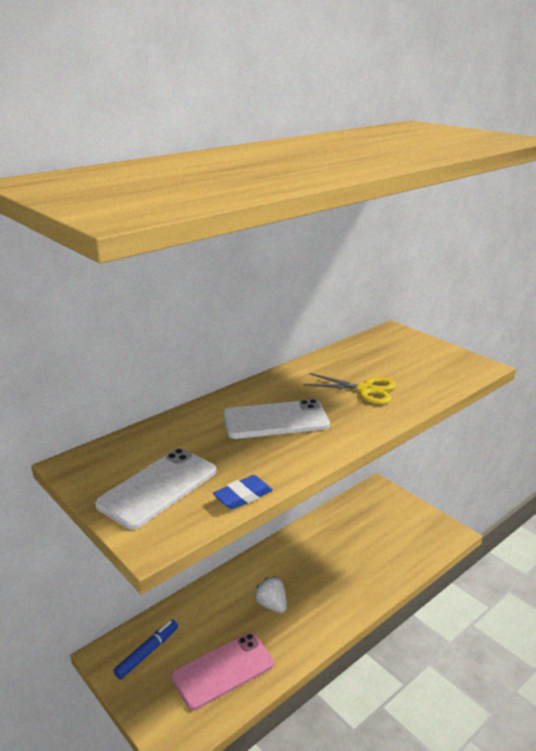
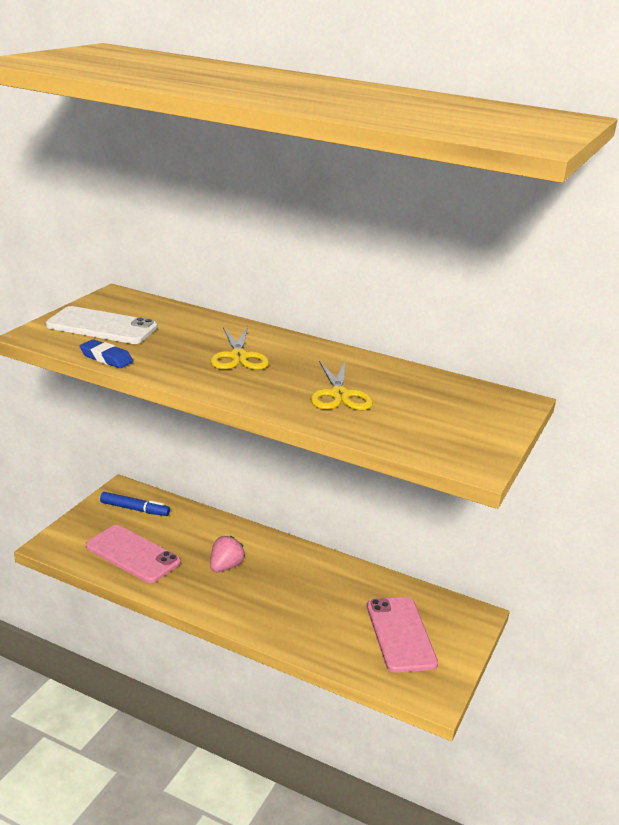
camera: 65 degrees right, 0 degrees up
(271, 604) = (225, 566): white strawberry -> pink strawberry
(275, 420) = (238, 357): white phone -> yellow scissors
(387, 528) = (400, 634): none -> pink phone

